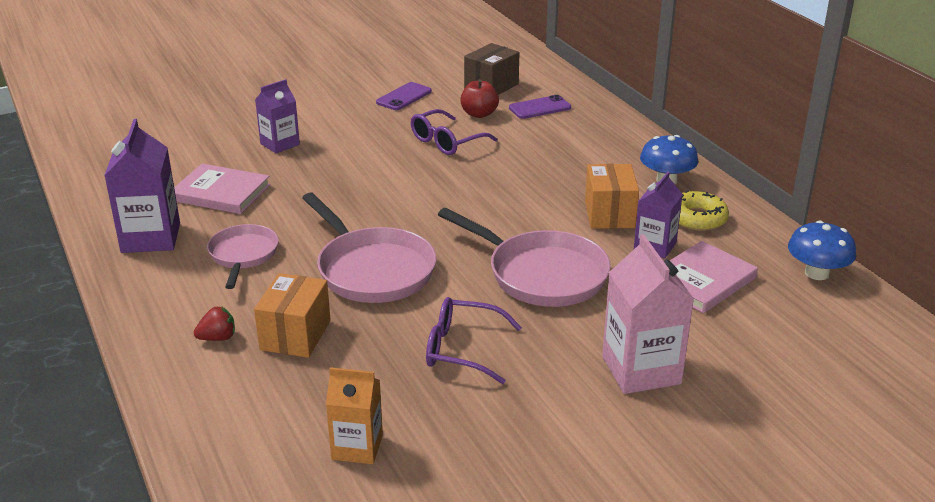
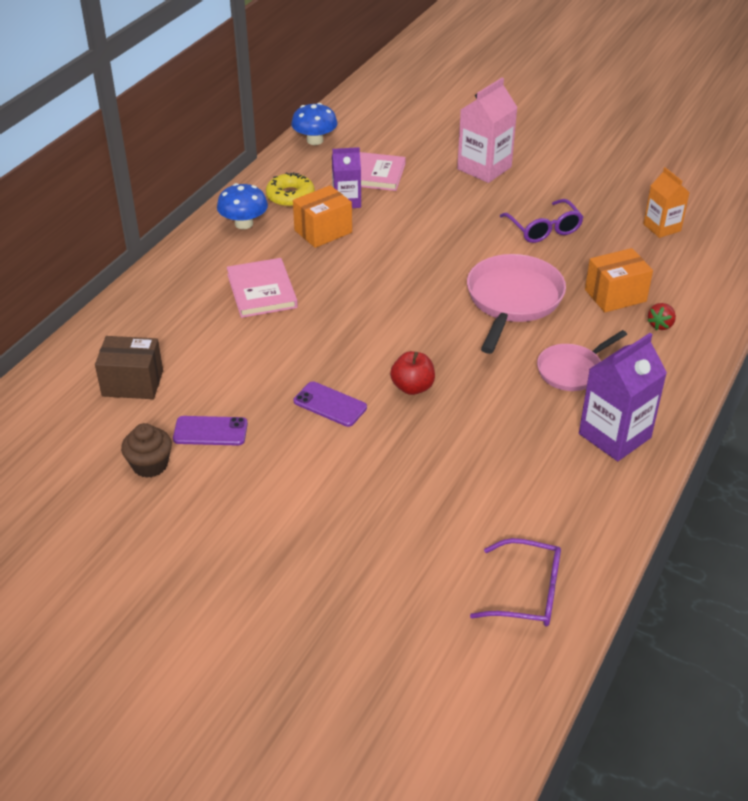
camera: 125 degrees left, 10 degrees up
(218, 338) = (660, 325): red strawberry -> red strawberry turned 90 degrees counterclockwise
(221, 193) = (511, 441): pink book -> pink book (261, 291)
(280, 144) = (392, 460): purple carton -> none
(401, 73) = (150, 465): none -> brown cupcake
(447, 141) = (283, 356): purple glasses -> purple glasses (527, 593)
(479, 114) = (207, 362): red apple -> red apple (412, 387)
(540, 108) = (160, 332): purple phone -> purple phone (330, 404)
(541, 274) = (432, 231): pink pan -> none

